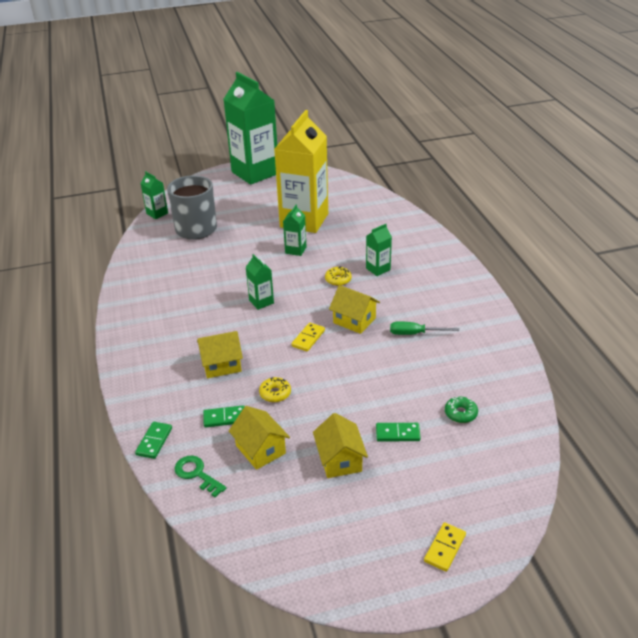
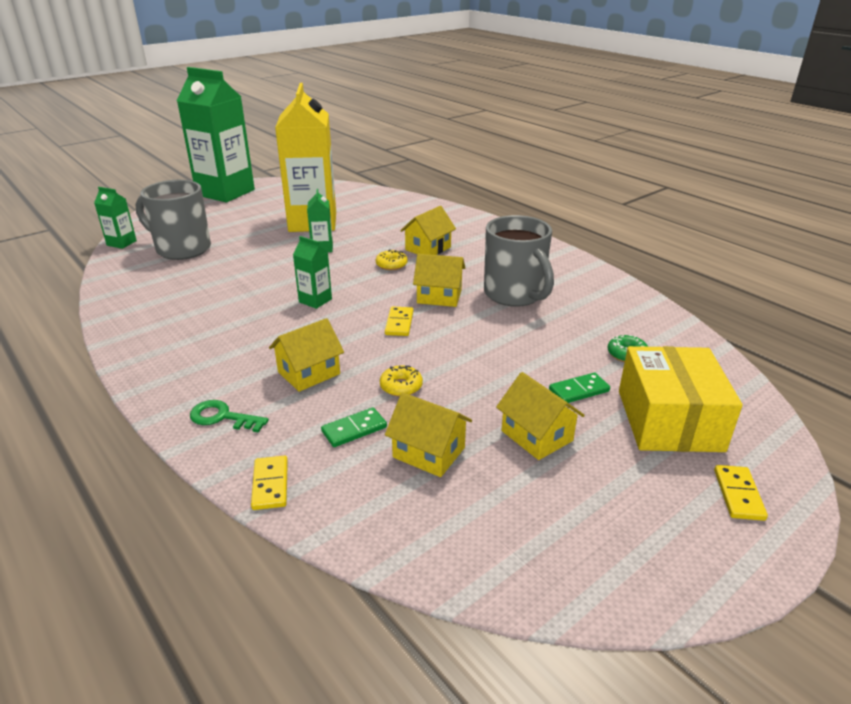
camera: 25 degrees left, 5 degrees down
(154, 441) = (270, 484): green domino -> yellow domino
(197, 474) = (361, 507): green key -> green key (223, 417)
(378, 269) = (428, 248): green carton -> yellow house
(415, 333) = (515, 295): green screwdriver -> grey mug
(445, 478) = (669, 420): none -> yellow box

